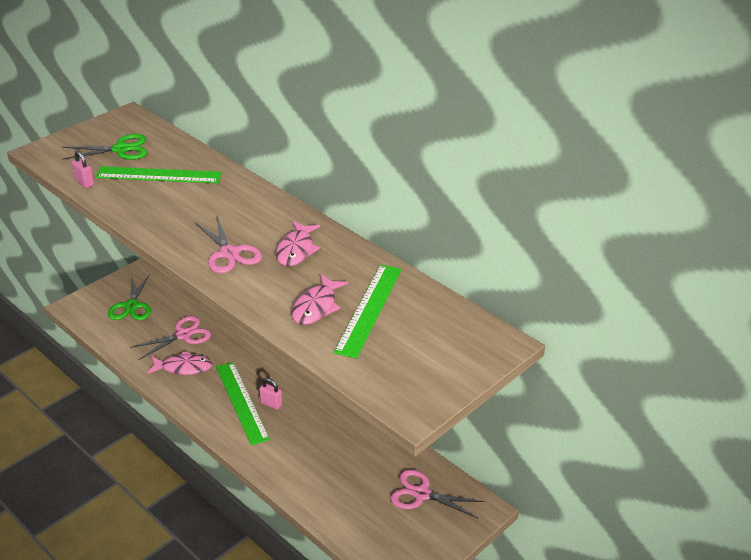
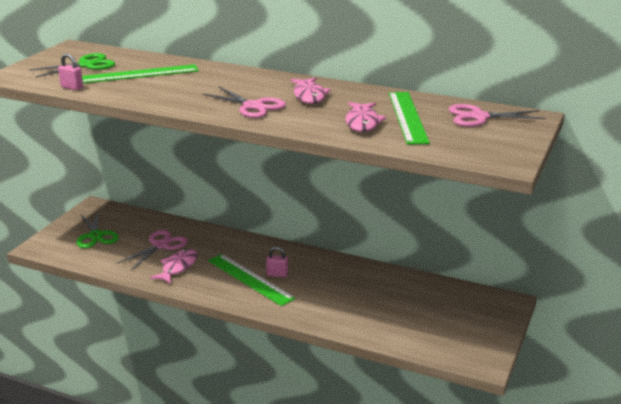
camera: 20 degrees left, 10 degrees down
(183, 367) = (178, 267): pink fish -> pink fish turned 45 degrees counterclockwise
(421, 494) = (452, 304): pink scissors -> pink scissors (479, 117)

